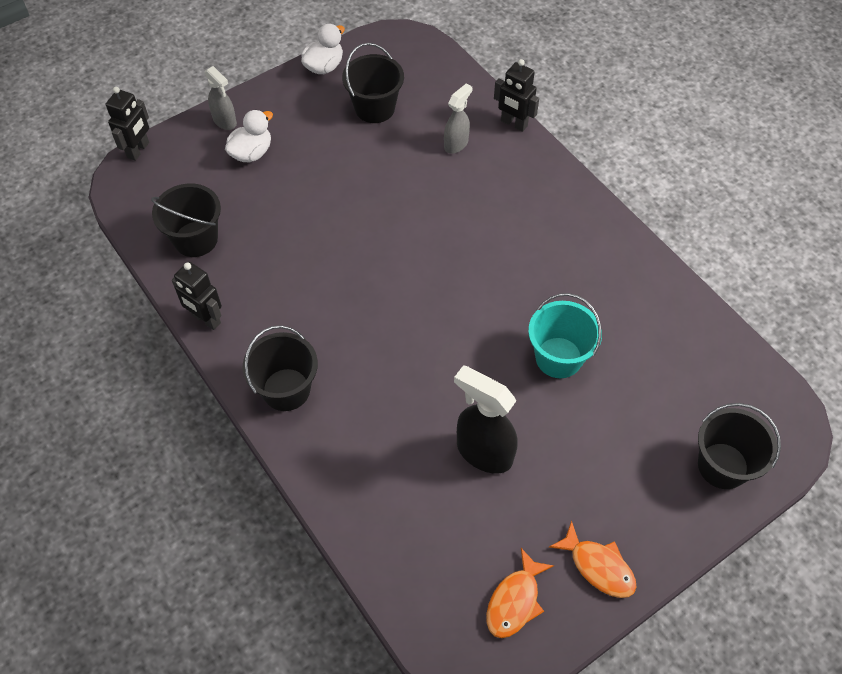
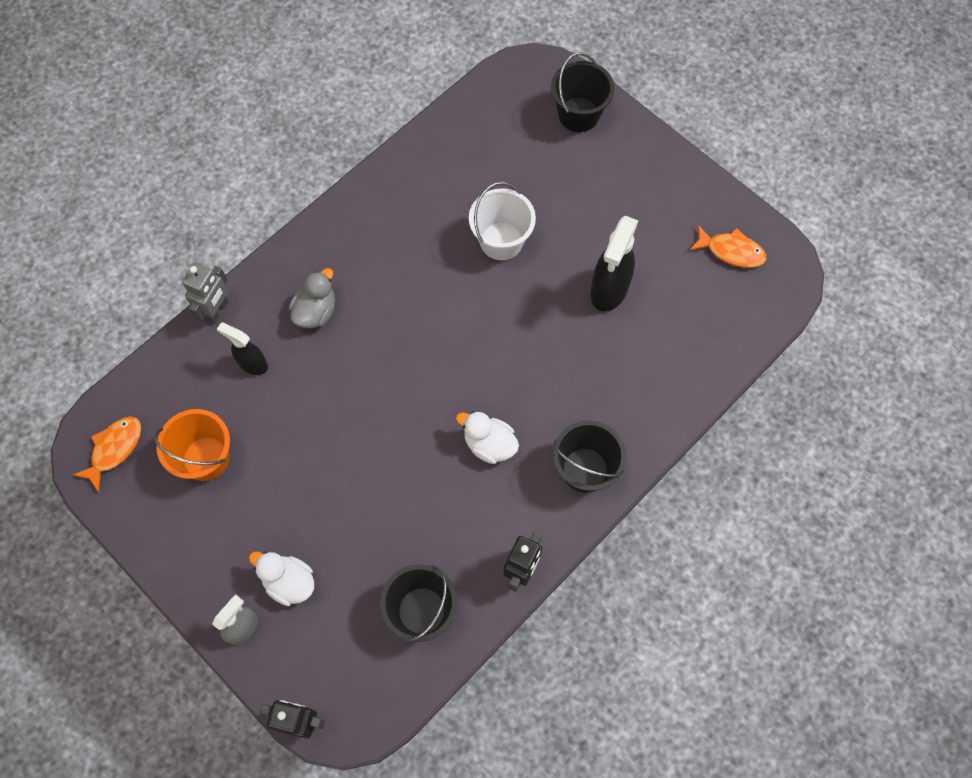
camera: 100 degrees left, 10 degrees up
(324, 66) = (142, 530): white duck -> white duck (489, 444)
(375, 108) = (206, 458): black bucket -> orange bucket
(456, 144) = (252, 363): grey spray bottle -> black spray bottle
(500, 193) = (316, 312): none -> grey duck
(513, 123) = (217, 310): black robot -> grey robot
(558, 357) = (501, 241): turquoise bucket -> white bucket
(598, 566) = (687, 196): orange fish -> orange fish (114, 449)

